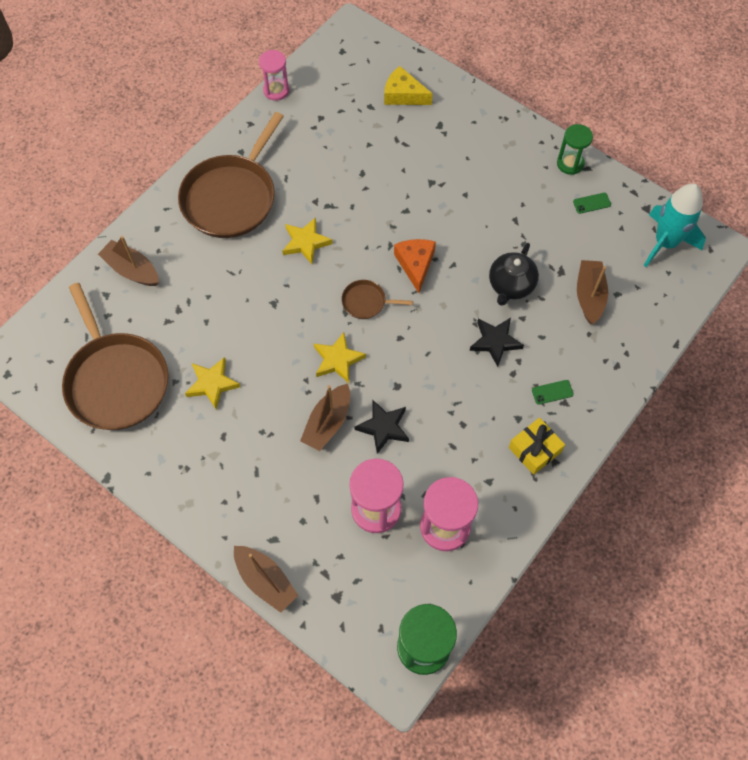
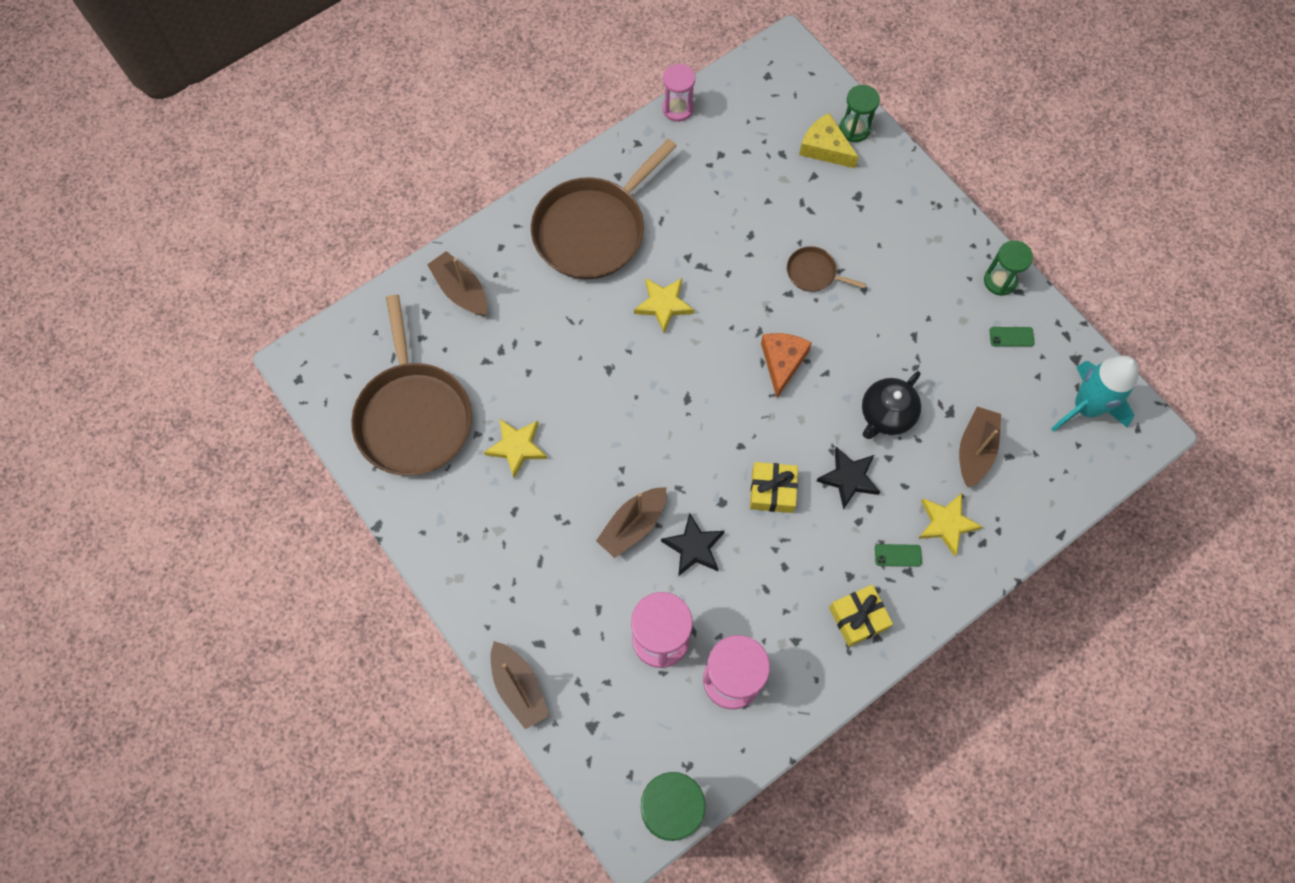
camera: 15 degrees right, 5 degrees up
(338, 360) = (663, 454): yellow star -> yellow star (946, 524)
(366, 302) = (714, 394): brown pan -> brown pan (814, 273)
(422, 76) = (854, 129): none -> green hourglass
(436, 367) = (772, 491): none -> yellow gift

